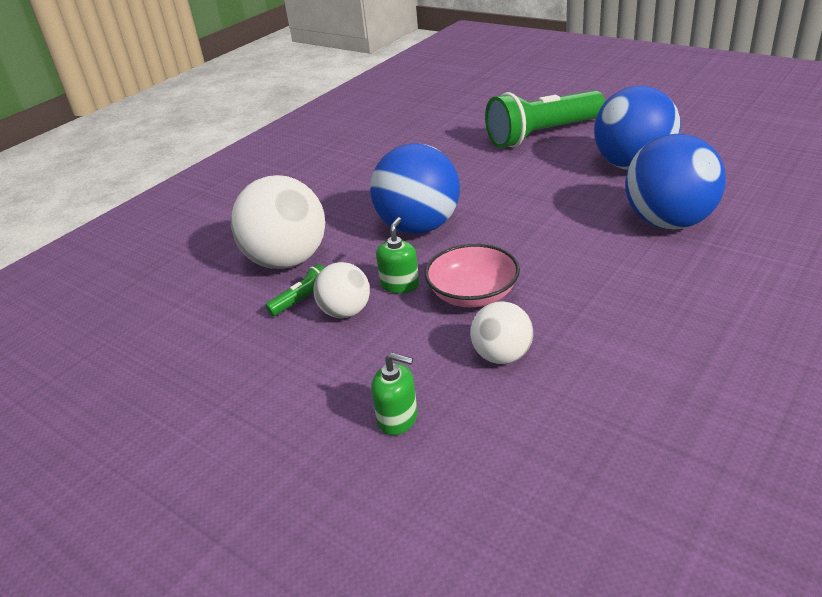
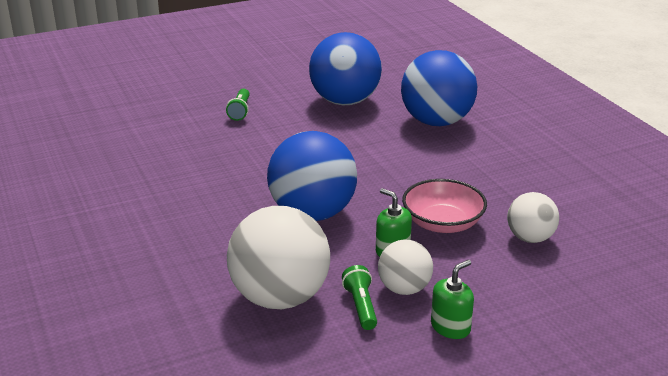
camera: 65 degrees left, 5 degrees down
(397, 418) = (566, 305): green soap dispenser -> green soap dispenser (450, 327)
(542, 135) = (240, 111): green flashlight -> green flashlight, size x0.42

